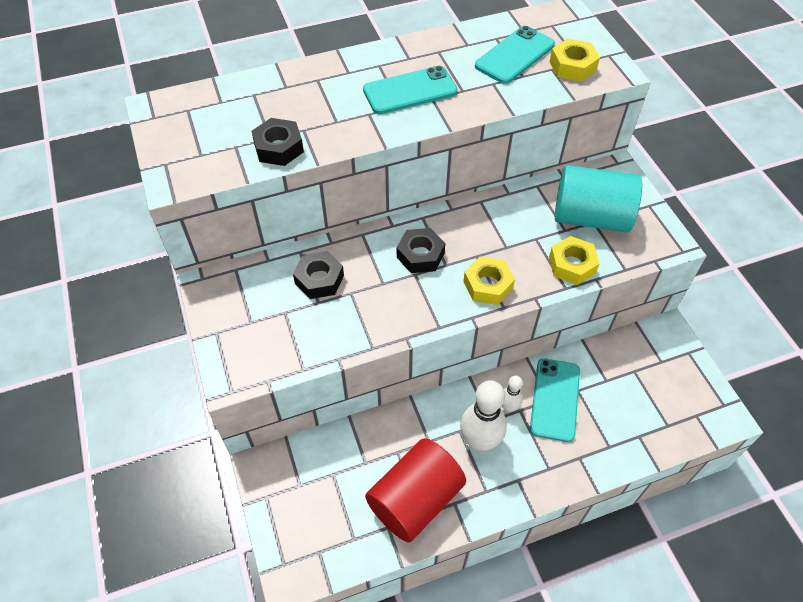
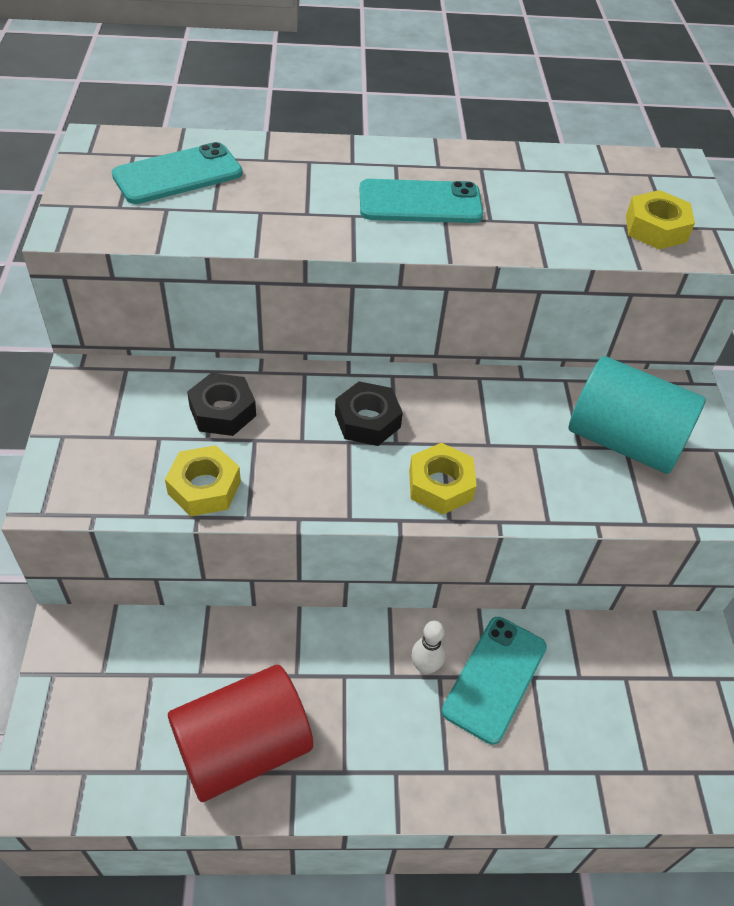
camera: 15 degrees right, 5 degrees down
(279, 148) = (218, 224): black nut -> none
(480, 441) = (366, 699): white bowling pin -> none
(514, 55) = (581, 196): turquoise phone -> turquoise phone (178, 174)
(572, 265) = (570, 494): yellow nut -> yellow nut (204, 487)

